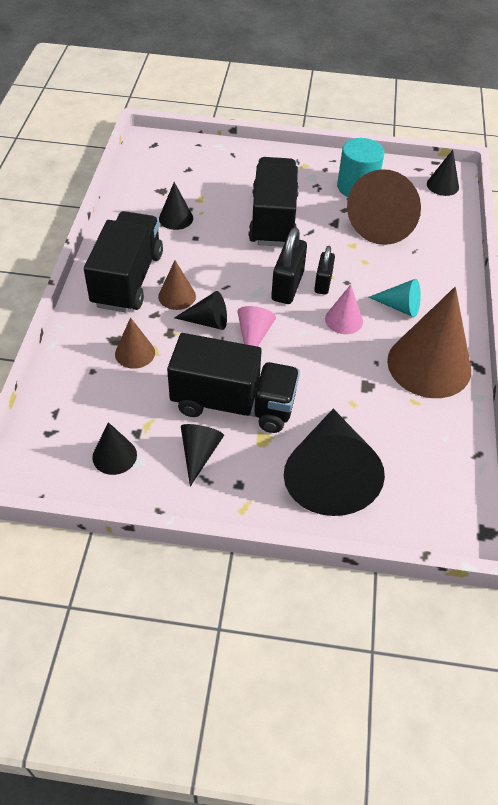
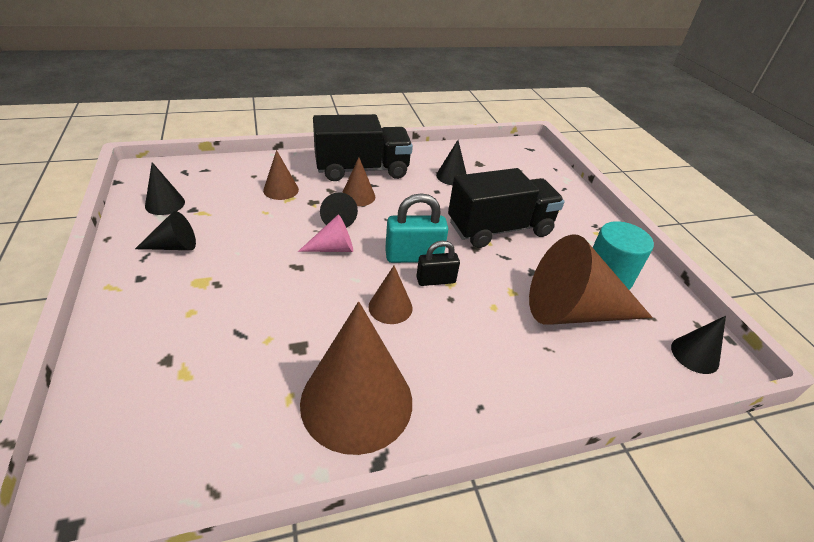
camera: 65 degrees right, 10 degrees down
(233, 404) = (240, 254): black truck -> none
(287, 286) = (414, 256): black padlock -> turquoise padlock
(329, 475) = (157, 340): black cone -> none
(344, 320) = (390, 307): pink cone -> brown cone
(400, 307) = (441, 352): turquoise cone -> none

